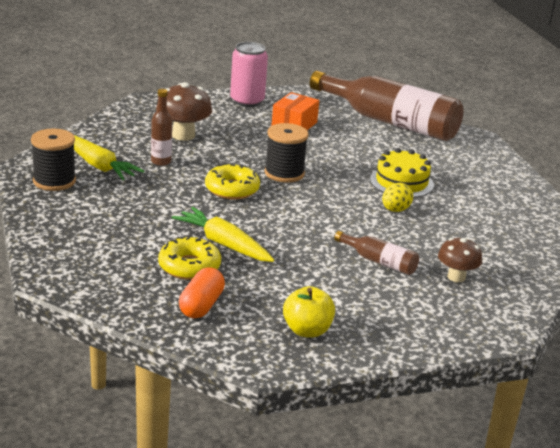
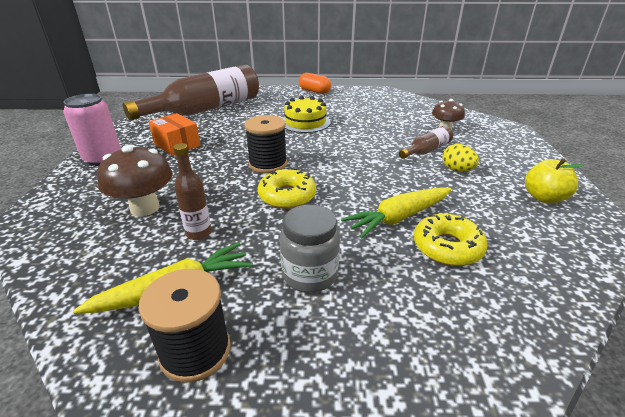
camera: 70 degrees left, 5 degrees up
(131, 209) = (309, 274): none -> grey jar
(201, 305) = (525, 250): orange capsule -> orange capsule (314, 91)
(395, 210) = (348, 132): yellow egg -> yellow egg (457, 170)

